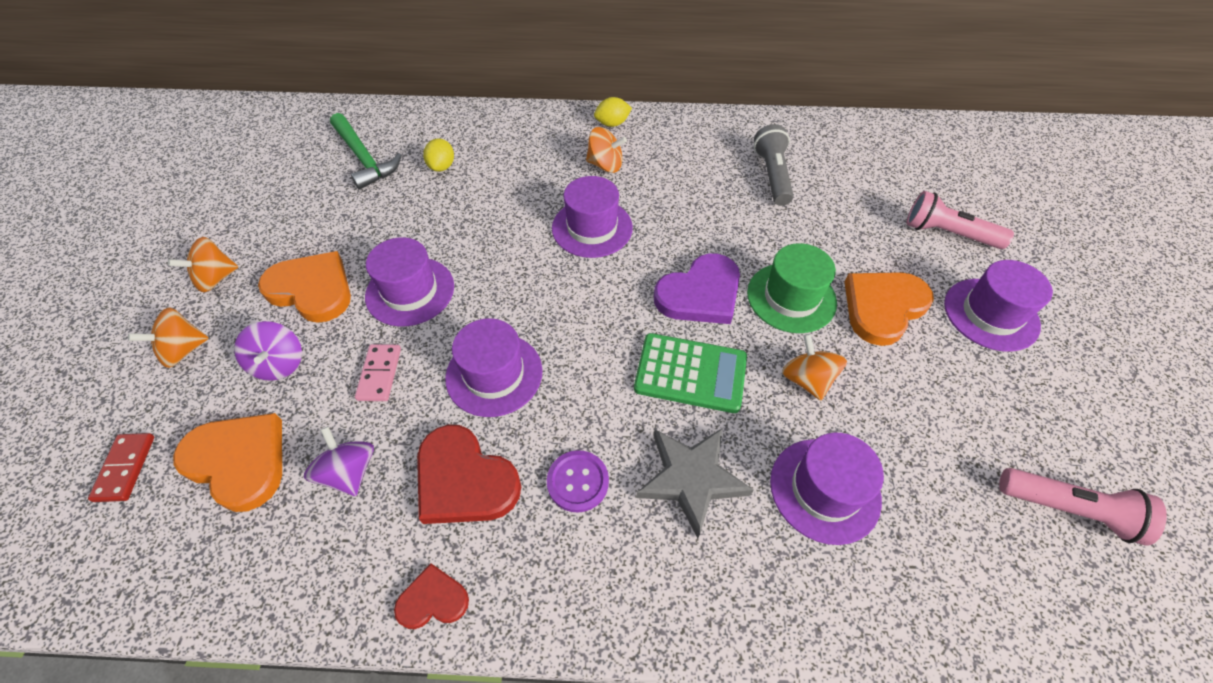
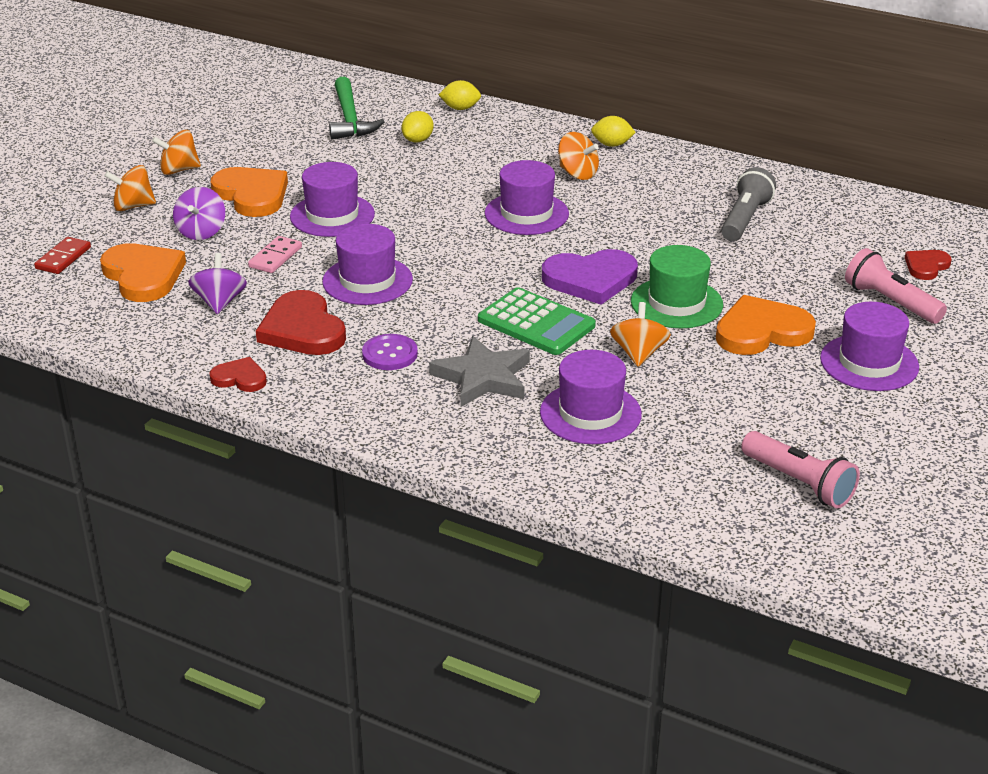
camera: 25 degrees right, 20 degrees down
(459, 118) = (460, 108): none -> yellow lemon
(939, 183) = (926, 266): none -> red heart

